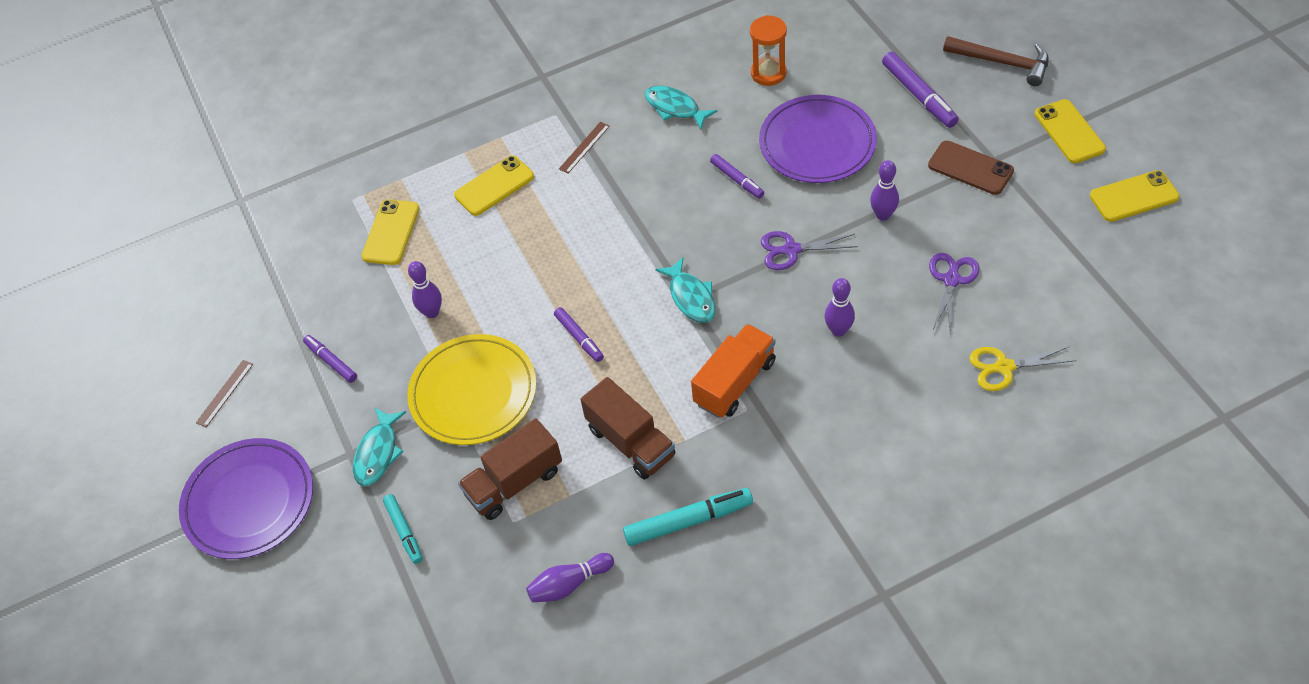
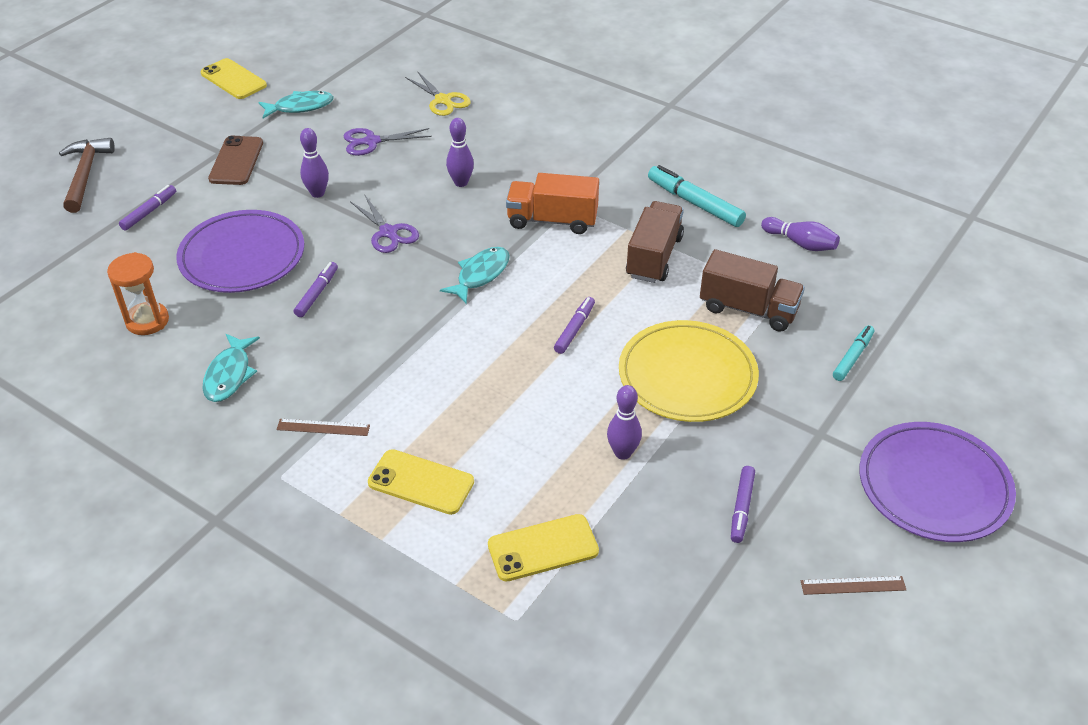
camera: 125 degrees left, 10 degrees down
(378, 453) = (802, 413): turquoise fish -> turquoise fish (300, 107)
(918, 95) = (149, 212): purple marker -> purple marker, size x0.62
(1069, 132) = (168, 122): yellow phone -> none

